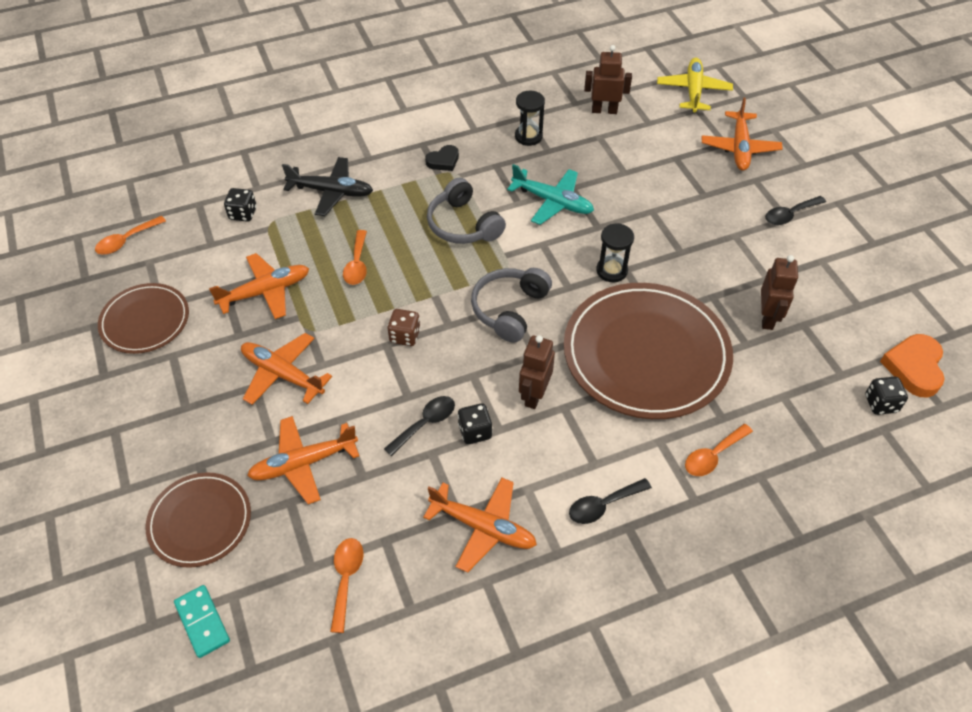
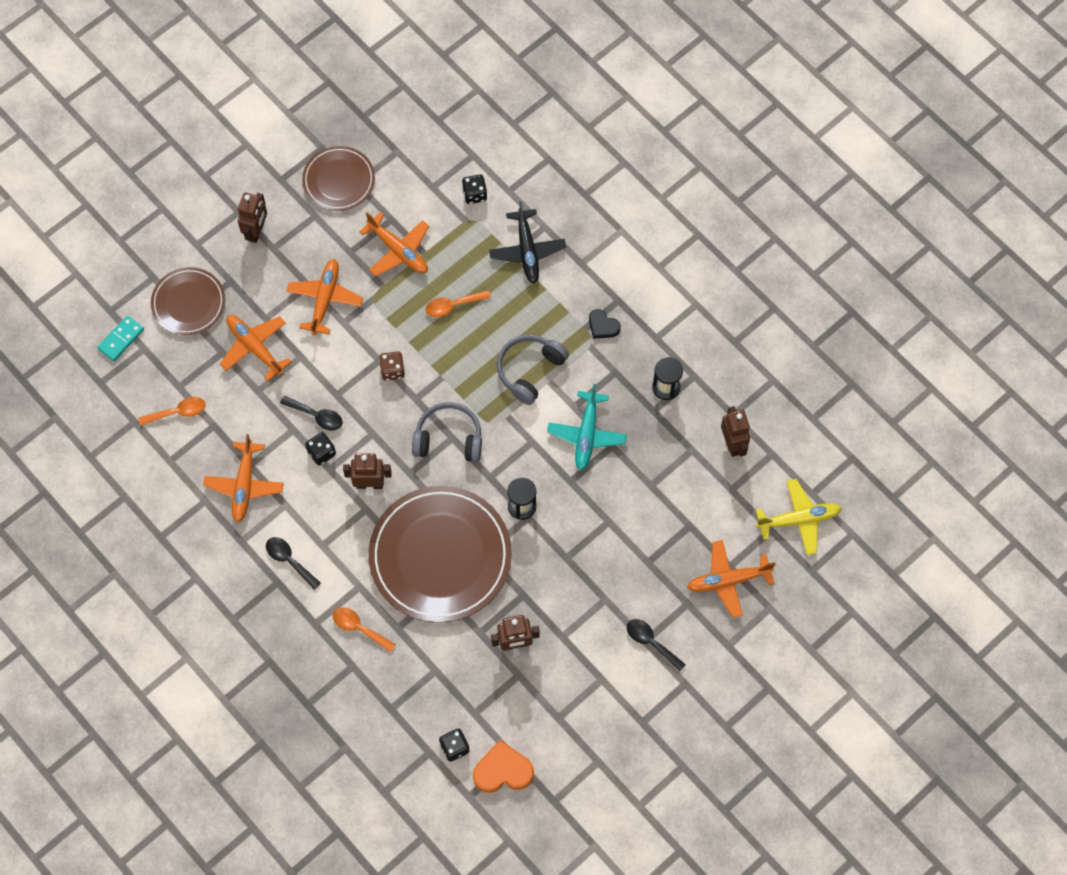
camera: 70 degrees right, 15 degrees up
(126, 240) = (412, 124): orange spoon -> none
(152, 418) = (256, 231): none -> brown robot

